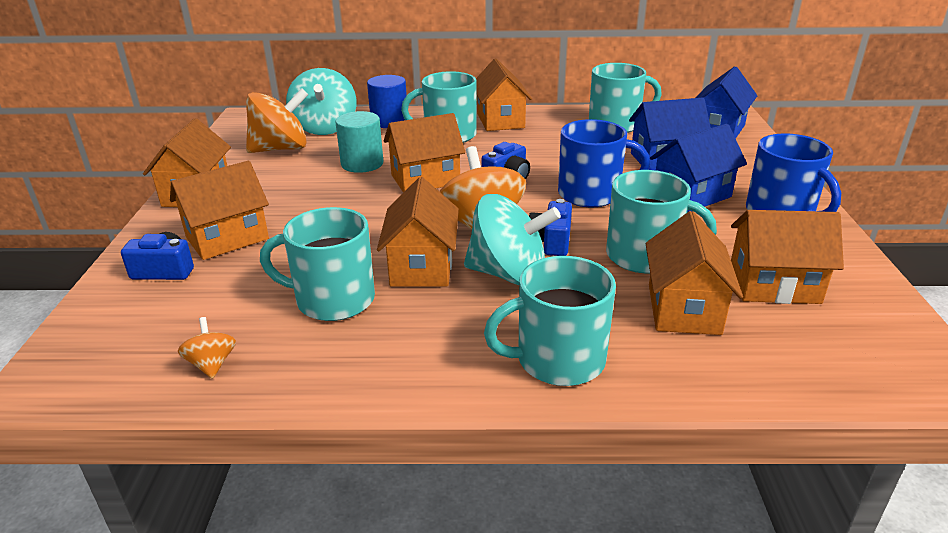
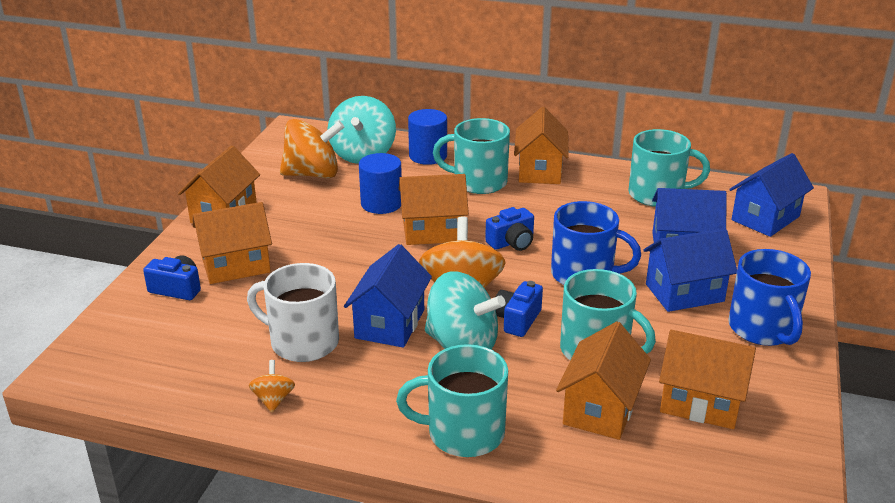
camera: 15 degrees right, 0 degrees up
(212, 364) = (190, 381): orange spinning top -> orange spinning top (273, 399)
(333, 300) = (303, 342): turquoise mug -> white mug
(362, 164) = (381, 203): turquoise cylinder -> blue cylinder
(422, 266) = (390, 324): orange house -> blue house

